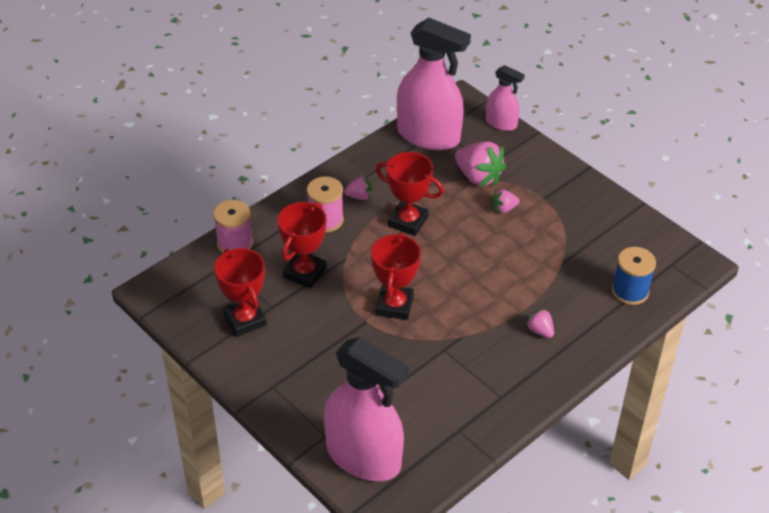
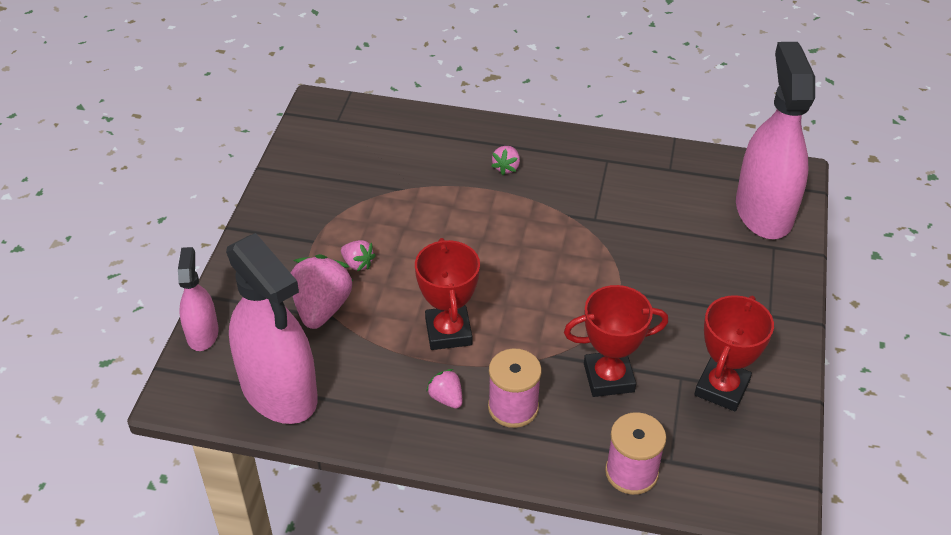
camera: 125 degrees left, 0 degrees up
(394, 305) = (578, 280): red trophy -> none
(428, 135) = (279, 391): pink spray bottle -> pink spray bottle turned 150 degrees clockwise
(630, 291) = (399, 132): blue spool -> none

